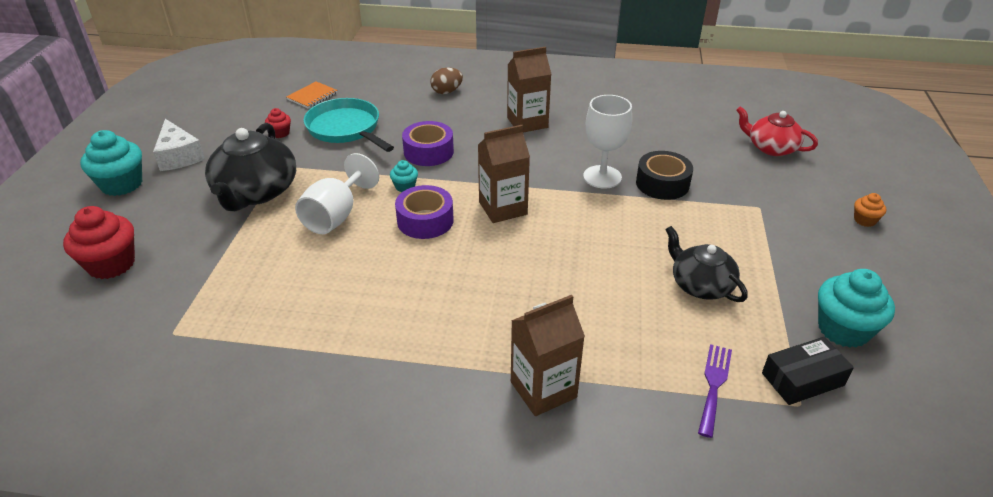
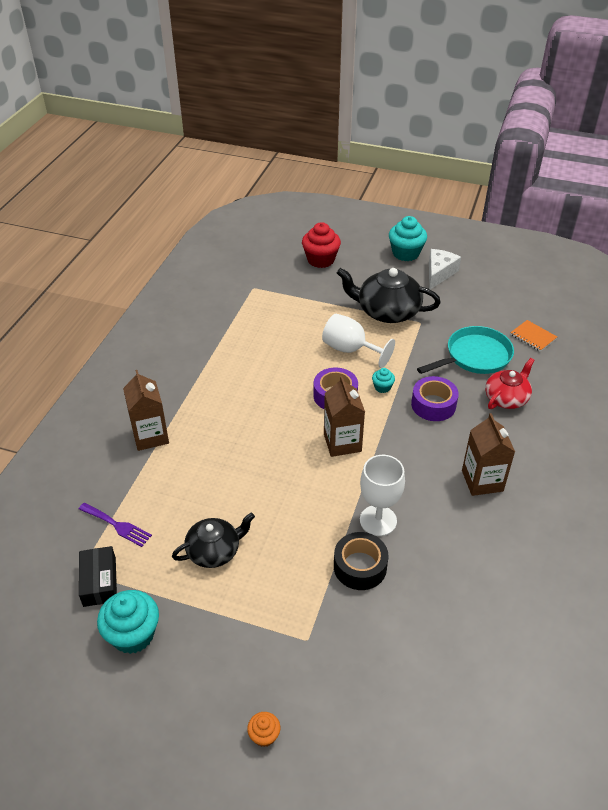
camera: 100 degrees right, 5 degrees up
(179, 156) = (439, 273): white cheese -> white cheese turned 135 degrees clockwise
(280, 133) = (469, 320): red cupcake -> none
(447, 92) = (546, 426): brown egg -> none
(771, 148) = (416, 701): red teapot -> red teapot (506, 398)

